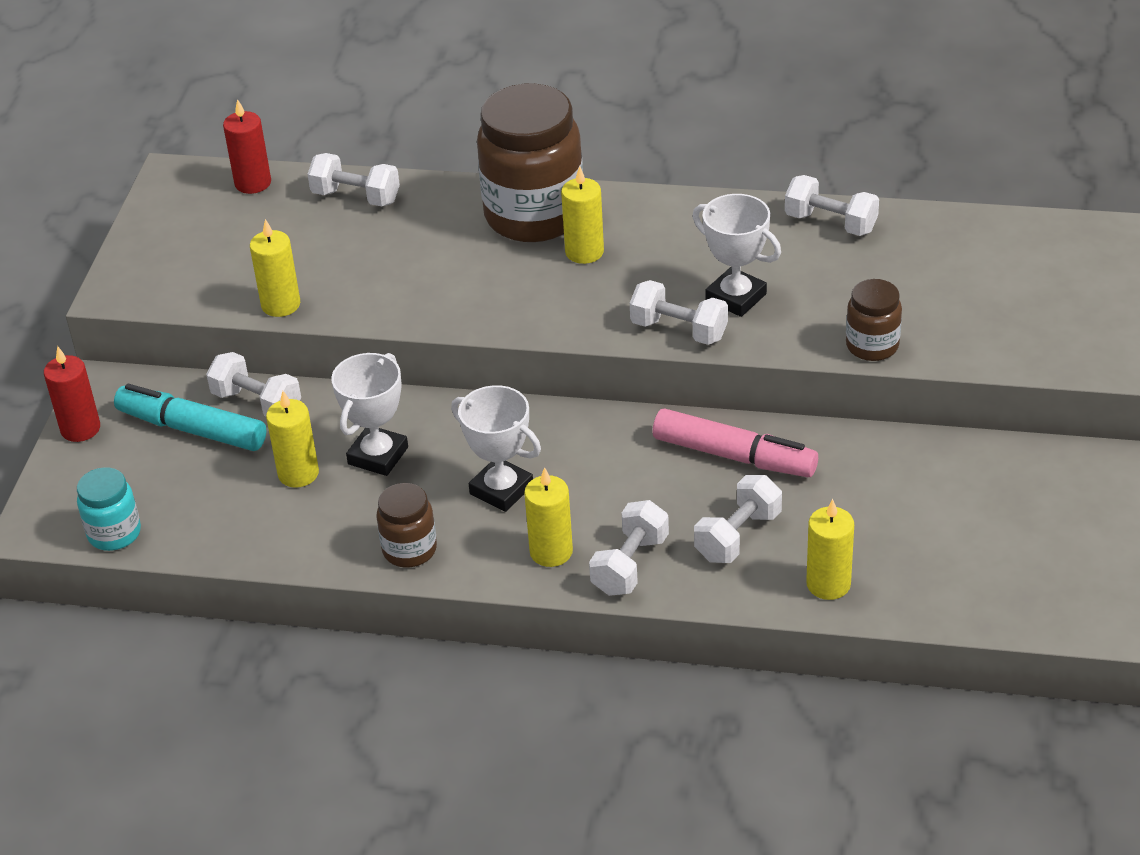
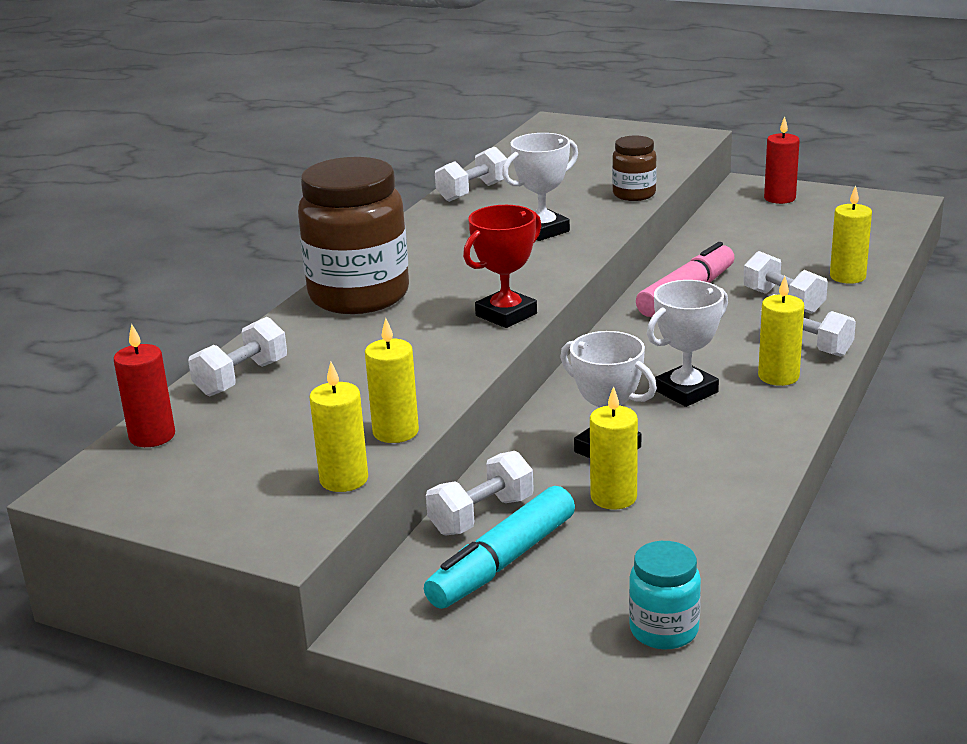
camera: 75 degrees left, 15 degrees down
(80, 429) = (453, 650): red candle -> red candle (779, 198)
(409, 550) = (754, 443): brown jar -> none
(517, 316) = (506, 314): none -> red trophy
(584, 252) = (433, 280): yellow candle -> yellow candle (344, 479)
(679, 330) = (571, 254): white dumbbell -> none

